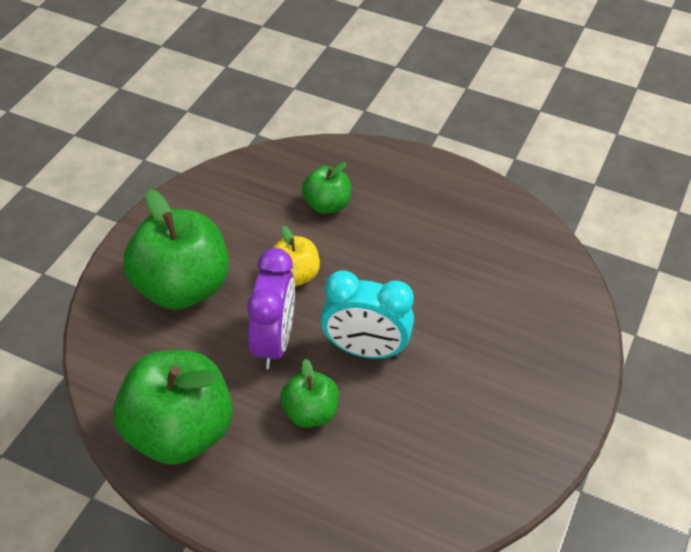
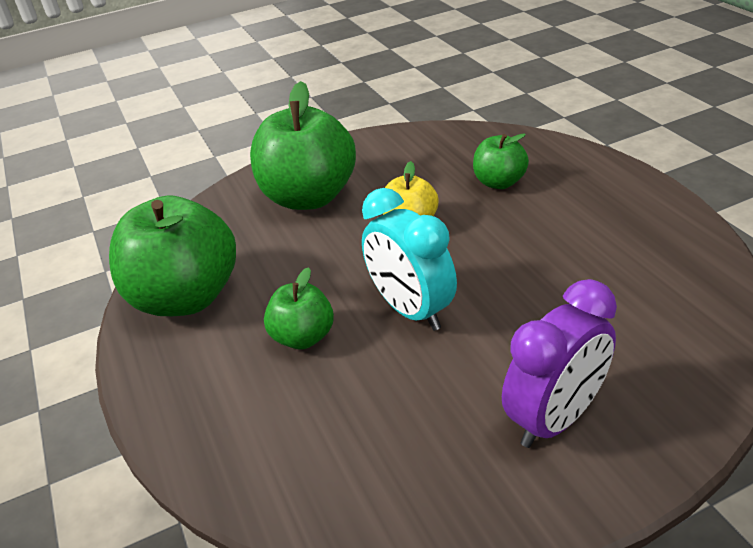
camera: 45 degrees right, 10 degrees down
(273, 342) = (335, 266): purple clock -> purple clock (555, 418)

